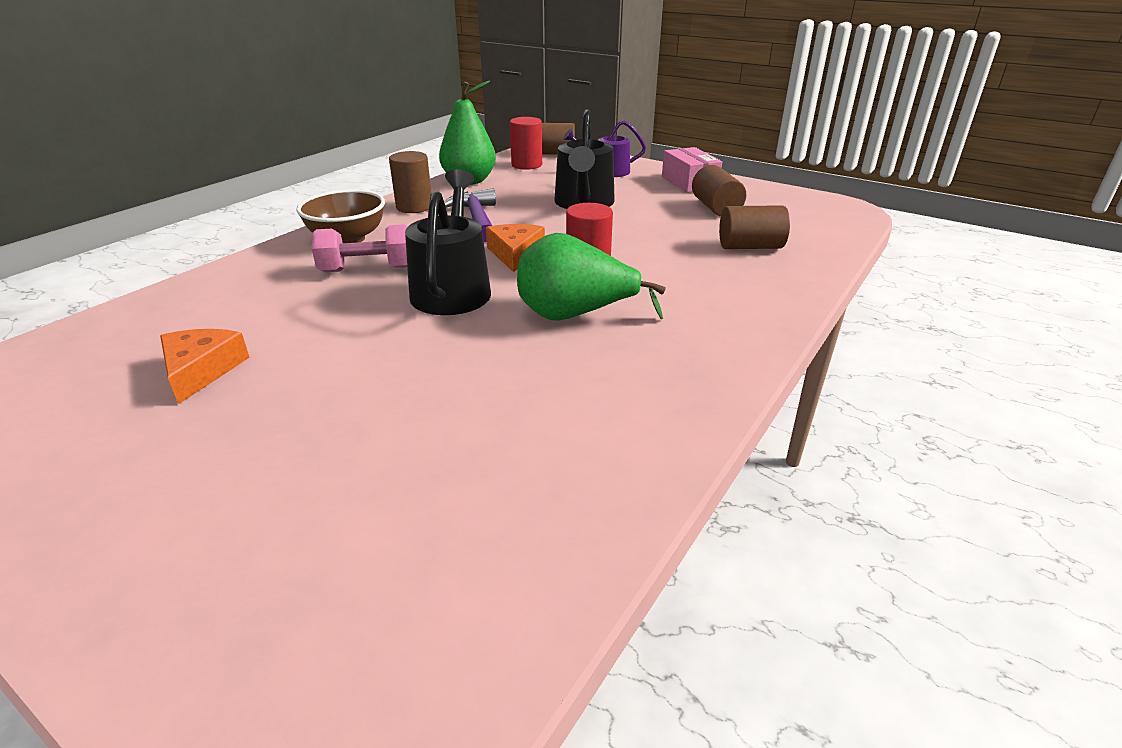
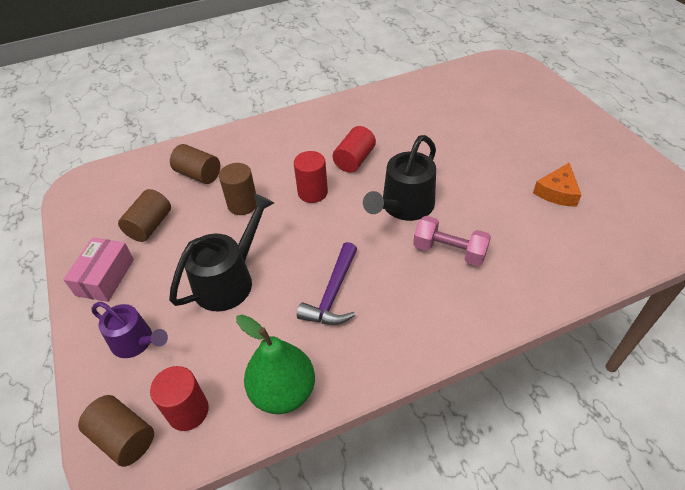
camera: 145 degrees left, 15 degrees up
(348, 239) = (453, 306): brown bowl -> none
(414, 207) = (373, 347): brown cylinder -> brown cylinder (242, 204)
(515, 254) = (341, 228): orange cheese -> none
(575, 315) = (354, 160): green pear -> red cylinder

